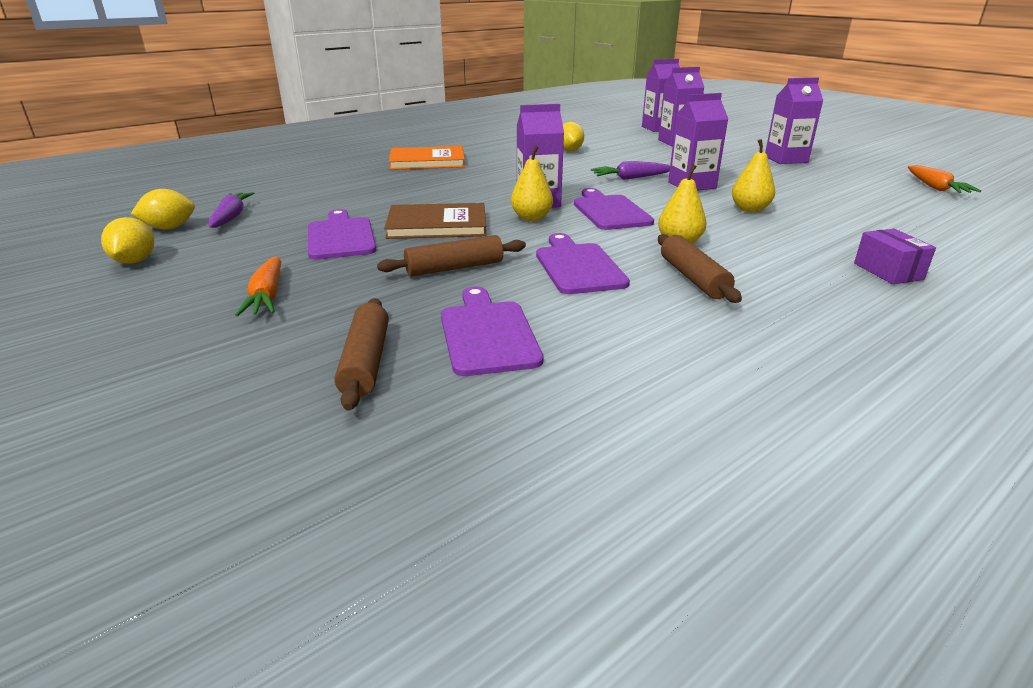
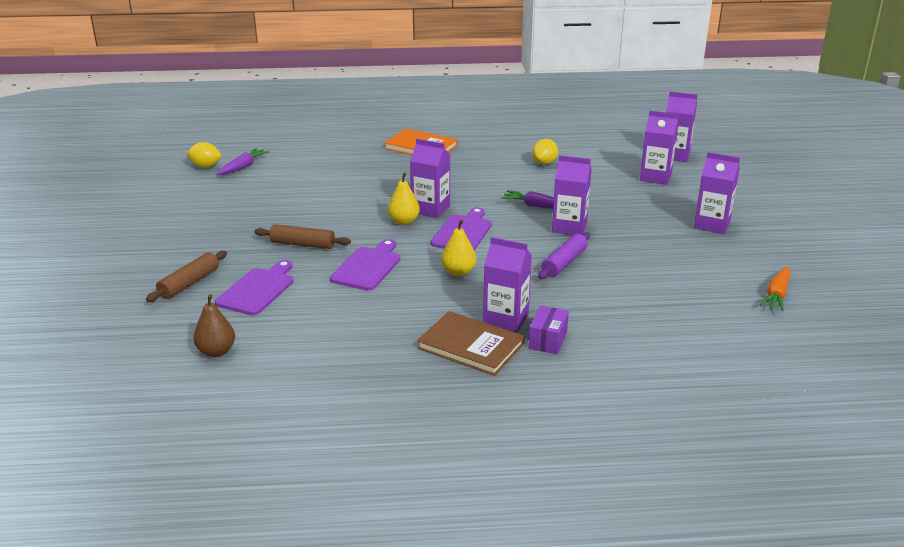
camera: 35 degrees right, 0 degrees up
(135, 261) = (166, 187): yellow lemon -> none
(267, 296) = (195, 231): orange carrot -> none
(341, 237) = (277, 201): purple cutting board -> none
(437, 225) = (340, 209): brown book -> brown book (471, 346)
(578, 439) = (216, 351): none -> brown pear
(693, 278) = (416, 298): brown rolling pin -> none
(749, 209) = (564, 263): yellow pear -> purple rolling pin
(814, 267) = (506, 319): none -> purple carton

